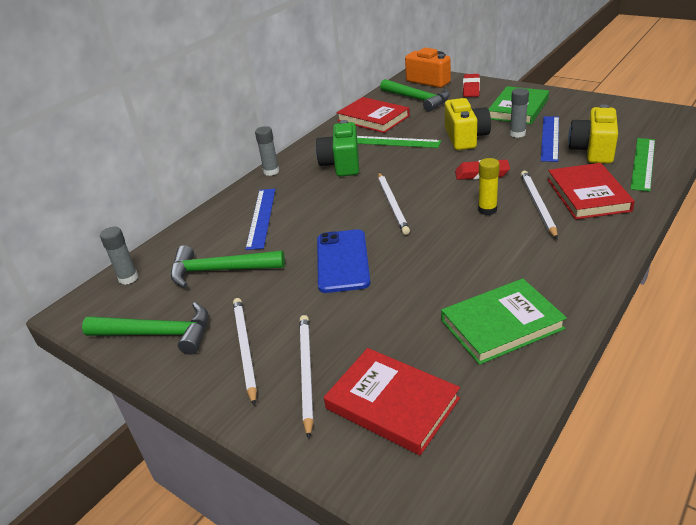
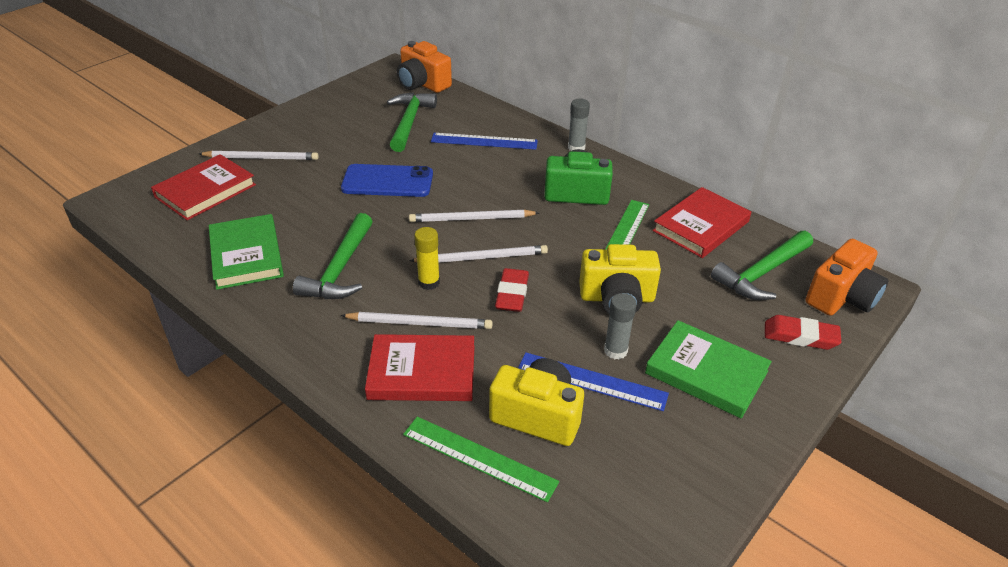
camera: 90 degrees right, 5 degrees up
(128, 278) = (422, 84): grey glue stick -> orange camera
(158, 334) = (345, 100): green hammer -> green hammer (340, 269)
(245, 349) = (304, 134): white pencil -> white pencil (482, 257)

